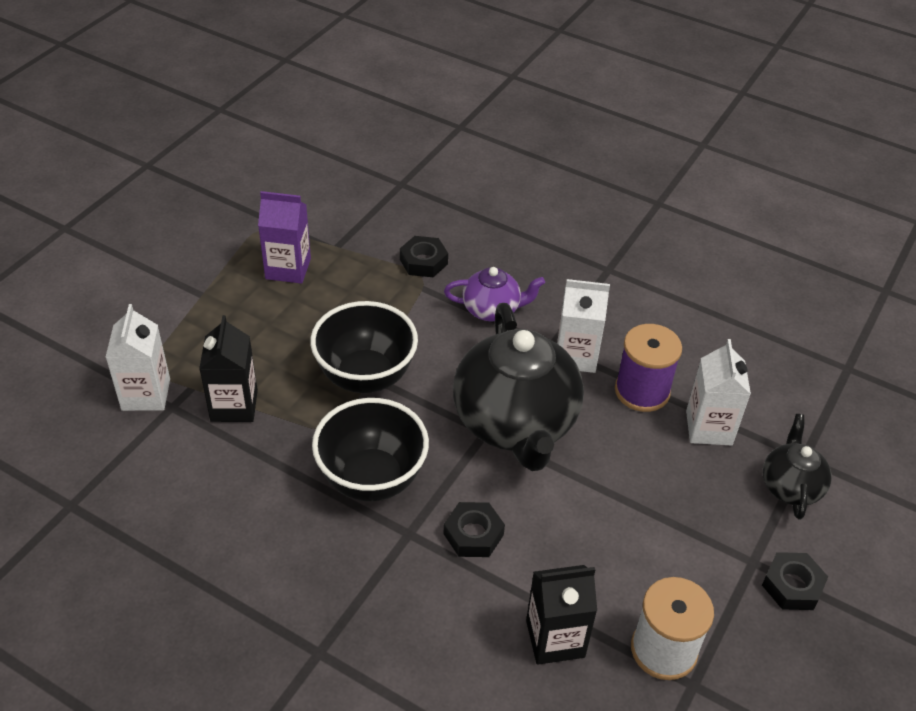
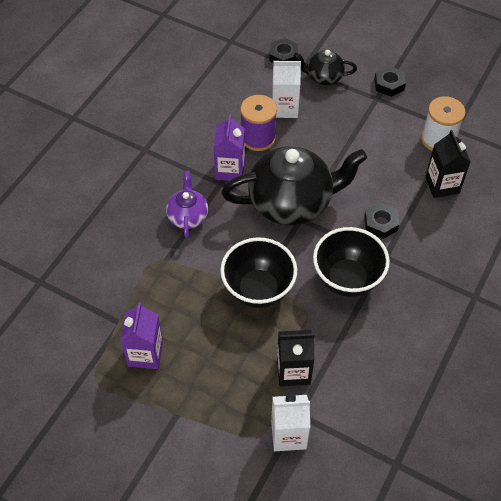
camera: 90 degrees left, 10 degrees up
(423, 261) = (137, 261): black nut -> black nut (283, 56)
(576, 356) = (230, 170): white carton -> purple carton

